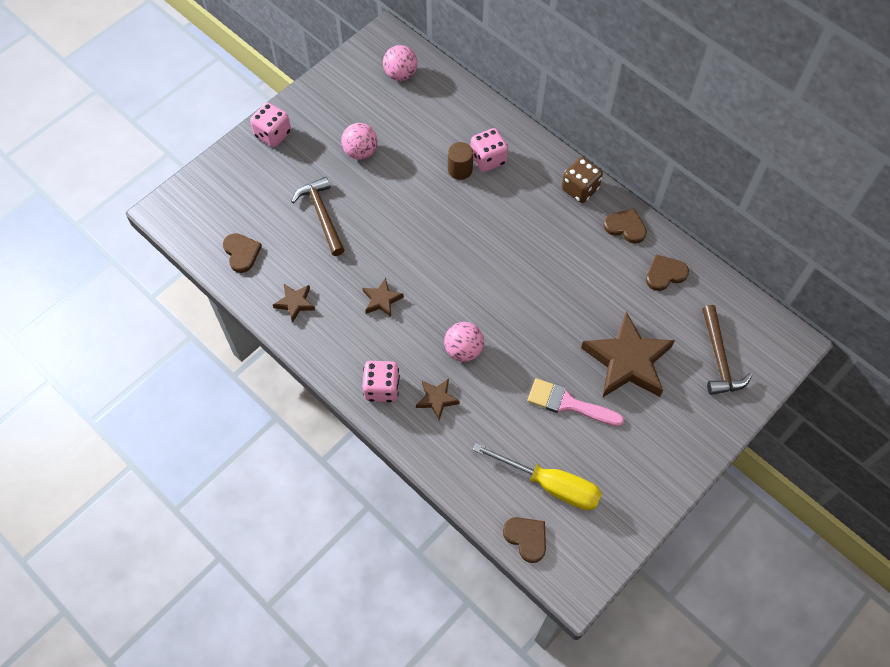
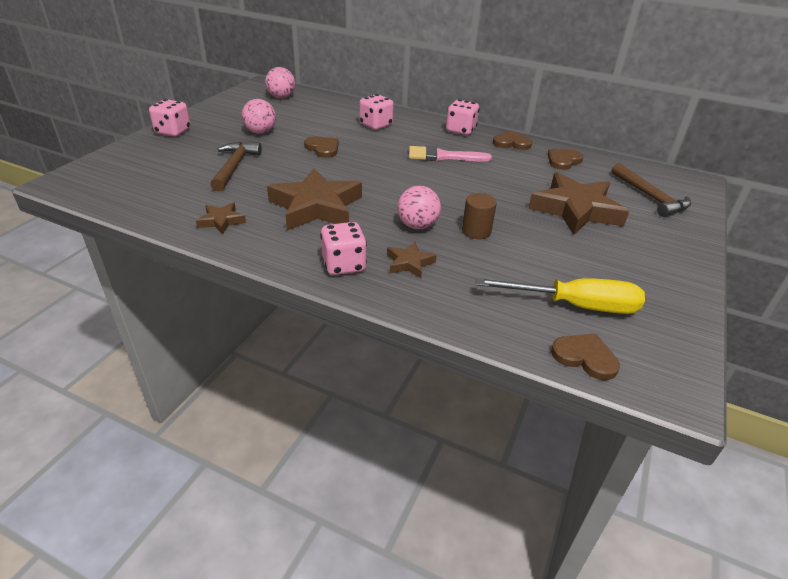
camera: 20 degrees left, 25 degrees down
(241, 253) = (152, 197): brown heart -> brown heart (323, 148)
(322, 215) = (234, 166): brown hammer -> brown hammer turned 45 degrees clockwise
(381, 300) = (316, 207): brown star -> brown star, size x2.13
(460, 170) = (354, 132): brown cylinder -> brown cylinder (476, 231)
(568, 404) = (545, 244): pink brush -> pink brush (442, 156)
(580, 189) = (460, 130): brown dice -> pink dice

